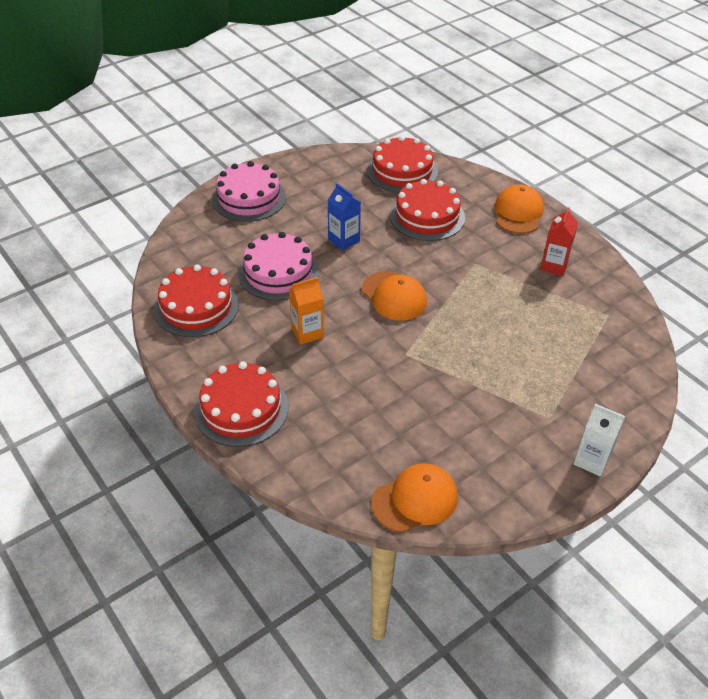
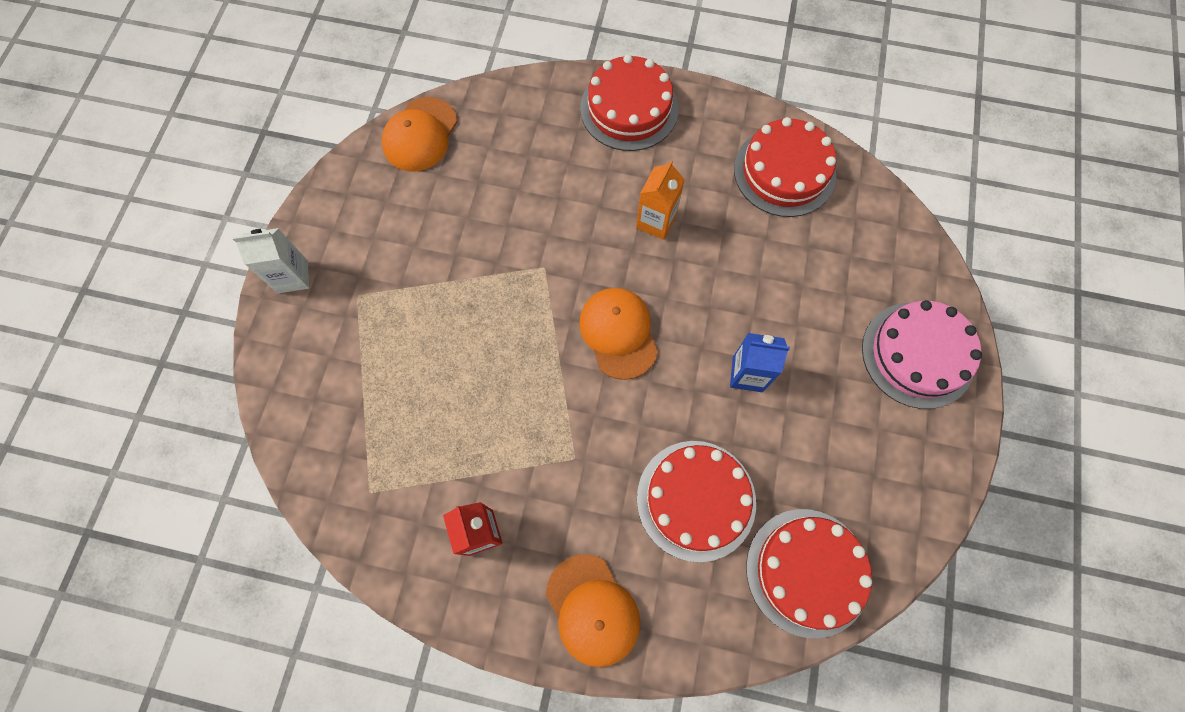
camera: 140 degrees right, 25 degrees up
(278, 272) = (762, 272): pink cake -> none
(394, 296) = (618, 333): orange cap -> orange cap turned 60 degrees clockwise

